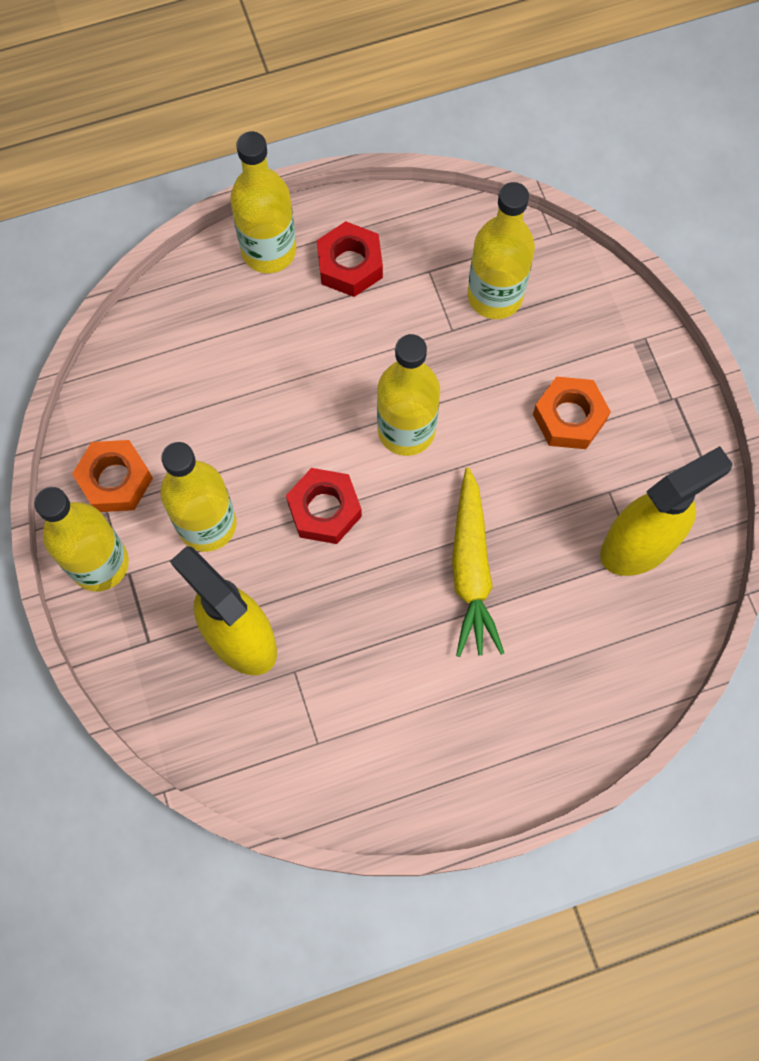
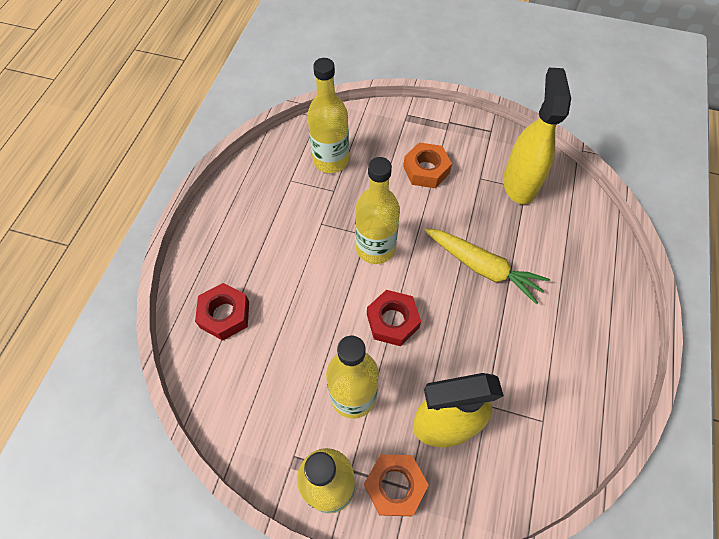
camera: 55 degrees left, 10 degrees down
(115, 480) = (279, 436): orange nut -> orange nut (395, 486)
(269, 250) = (206, 249): yellow bottle -> none
(350, 265) = (253, 214): red nut -> red nut (225, 315)

